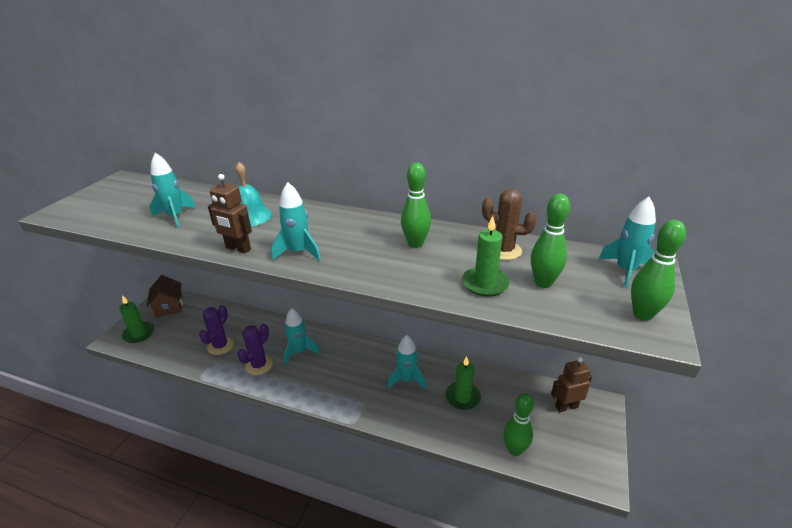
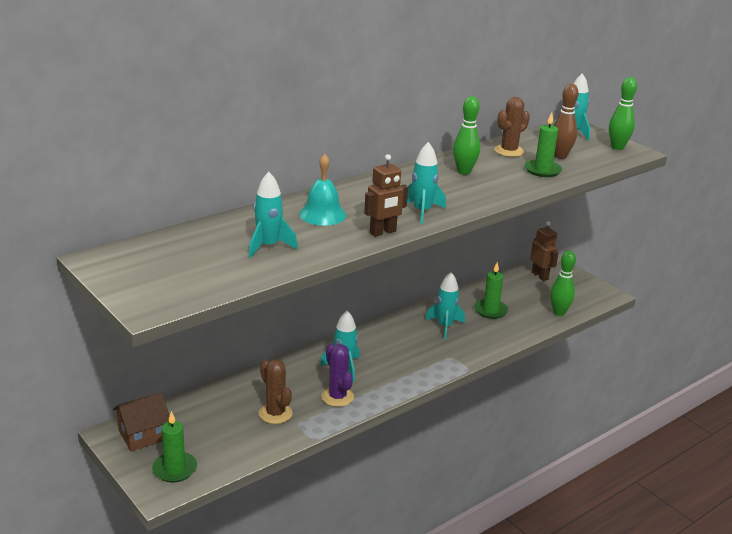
camera: 60 degrees left, 5 degrees down
(169, 307) = (143, 435): brown house -> brown house turned 45 degrees counterclockwise
(220, 346) = (275, 413): purple cactus -> brown cactus
(543, 283) = (560, 156): green bowling pin -> brown bowling pin
(566, 406) = (540, 276): brown robot -> brown robot turned 135 degrees clockwise

